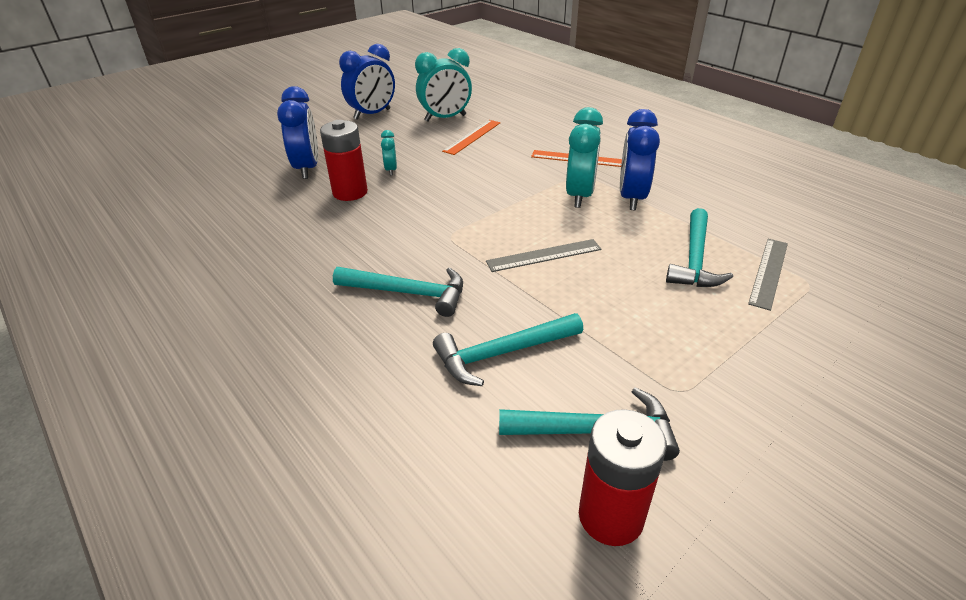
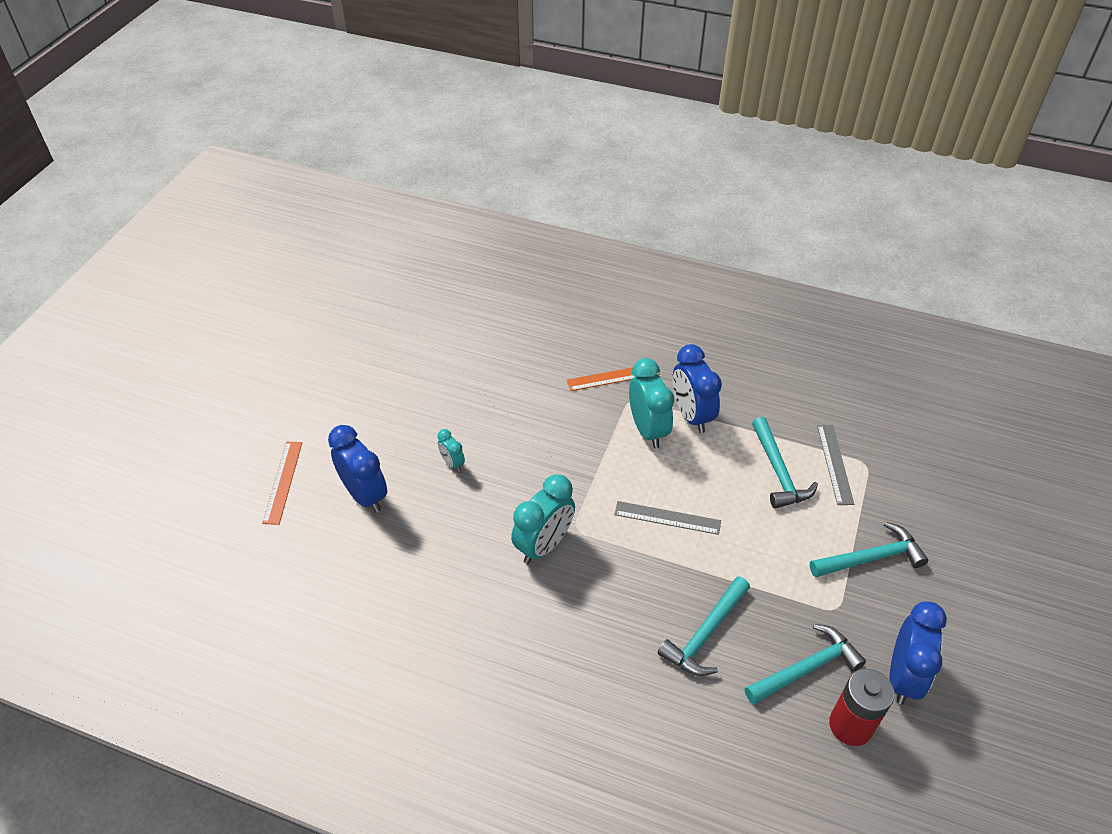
camera: 30 degrees left, 10 degrees up
(350, 192) = (439, 511): red battery -> none
(372, 114) = (357, 381): blue clock -> blue clock (902, 676)
(408, 293) = (592, 609): turquoise hammer -> turquoise hammer (871, 558)
(445, 118) = (442, 359): turquoise clock -> turquoise clock (544, 545)
(472, 137) = (492, 380): orange ruler -> orange ruler (282, 482)
(544, 255) = (667, 518): grey ruler -> grey ruler turned 60 degrees clockwise

